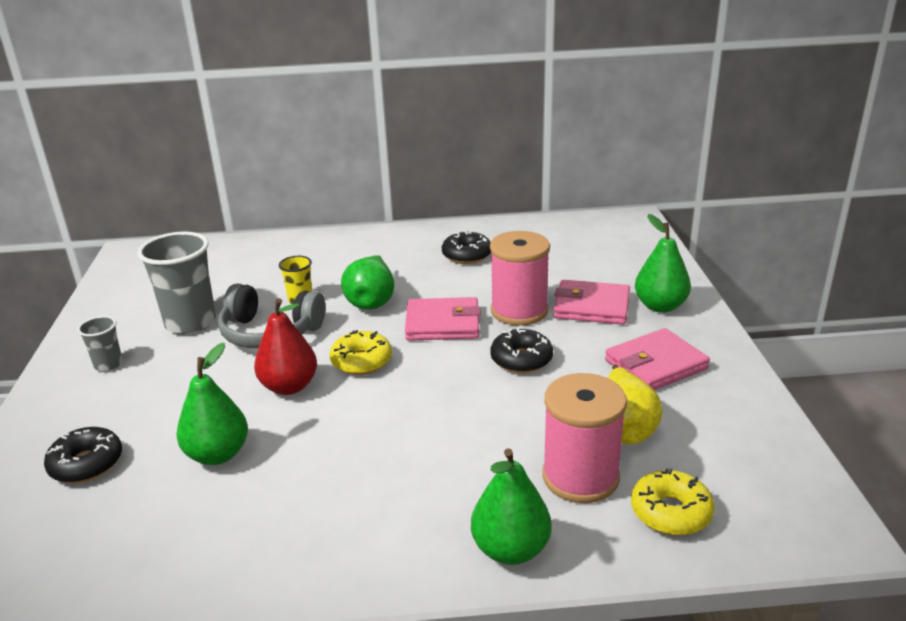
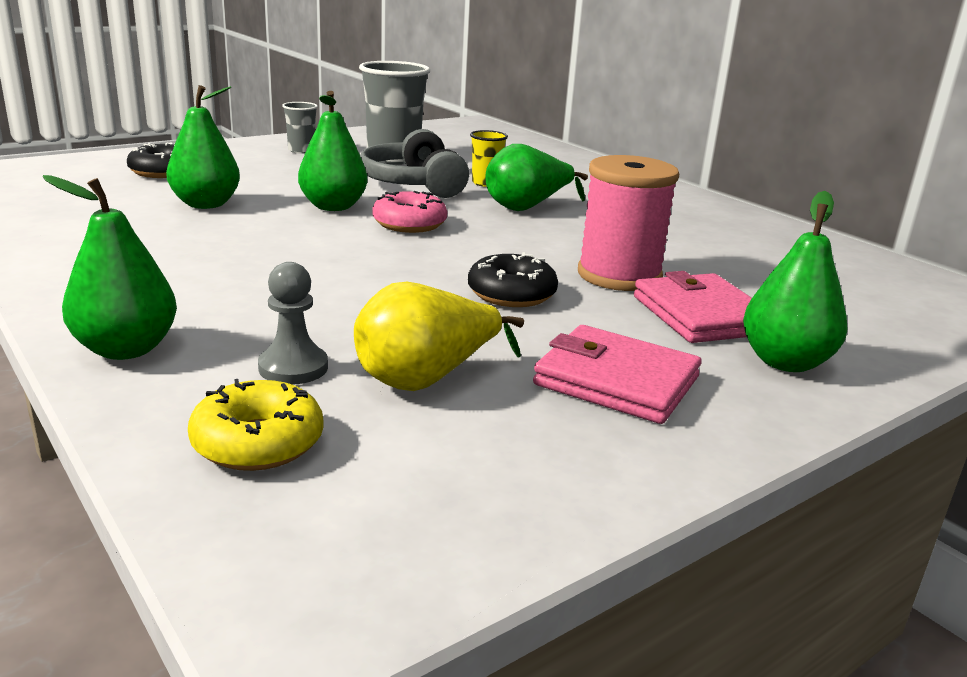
camera: 55 degrees right, 5 degrees down
(289, 386) = (333, 207): red pear -> green pear
(361, 361) = (409, 224): yellow donut -> pink donut
(442, 323) = (531, 244): pink wallet -> none
(467, 255) = (698, 230): black donut -> none
(580, 477) = (293, 367): pink spool -> grey pawn

